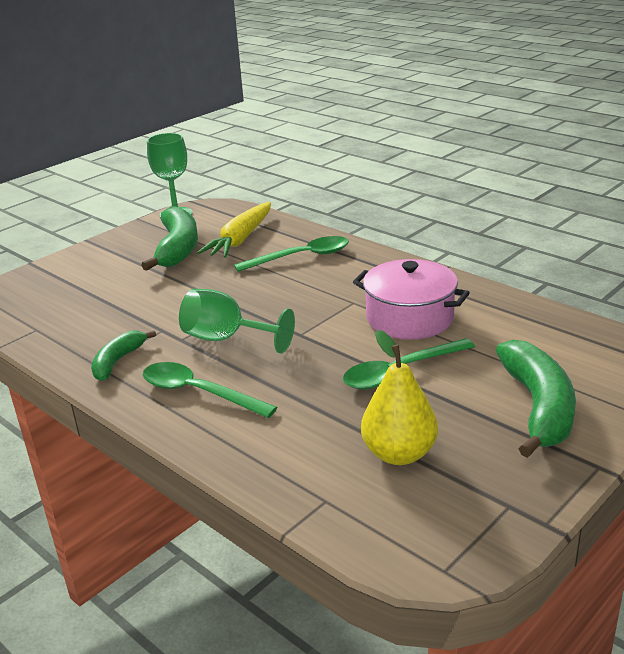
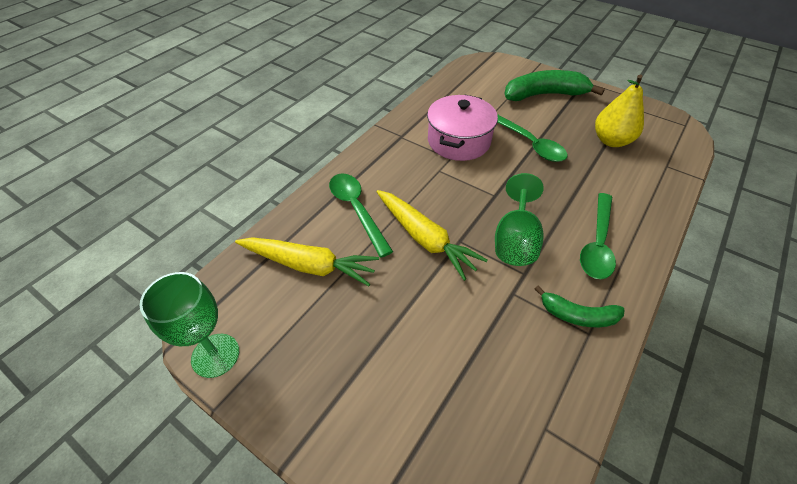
camera: 100 degrees left, 20 degrees up
(177, 248) = (327, 325): green banana -> none
(250, 289) = (425, 238): none -> yellow carrot

